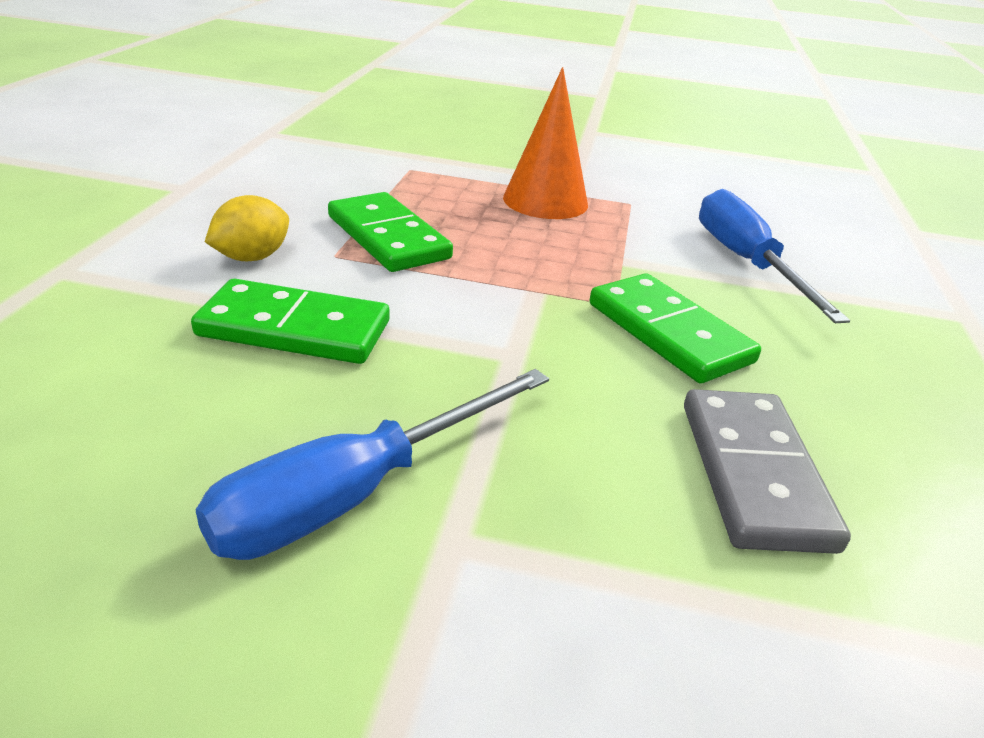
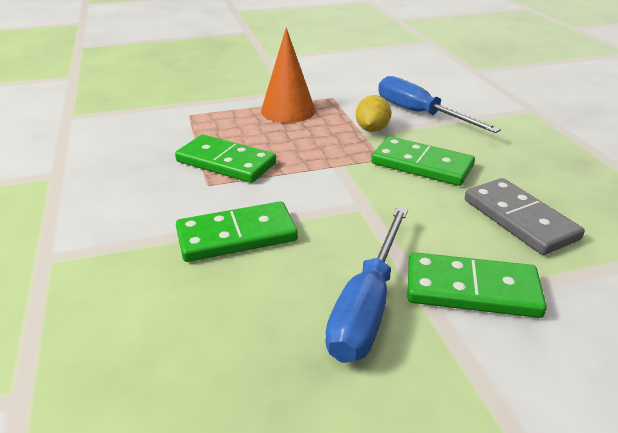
camera: 25 degrees left, 0 degrees up
(252, 257) = (160, 203): yellow lemon -> yellow lemon (372, 129)
(545, 544) = (472, 289): none -> green domino

